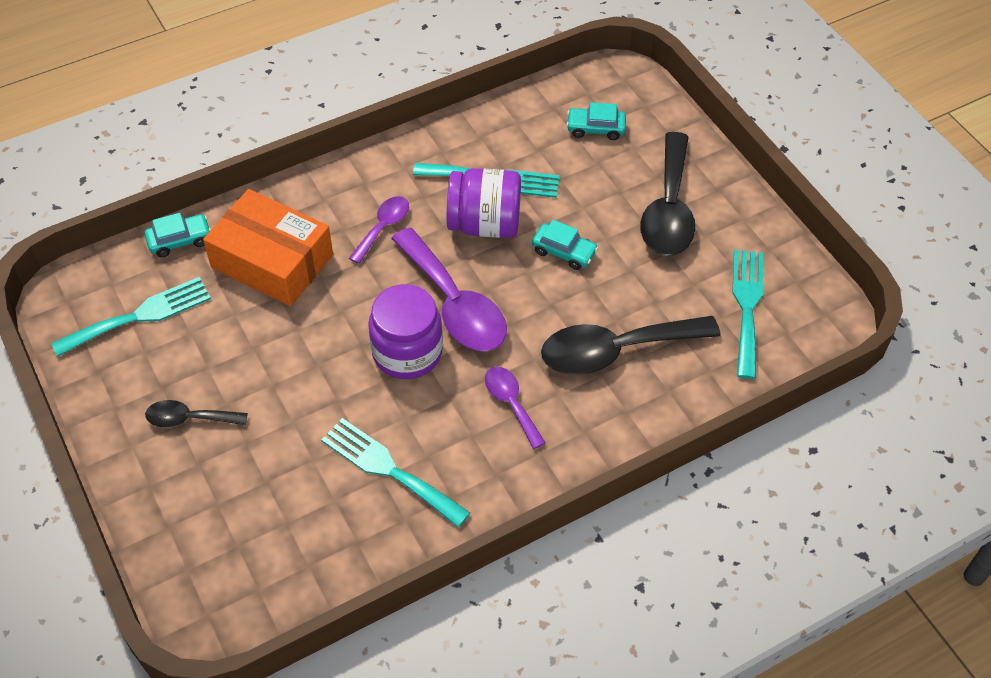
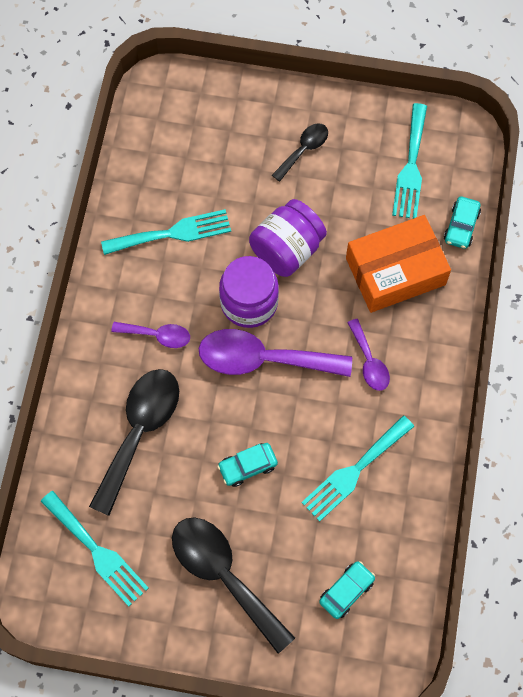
camera: 130 degrees right, 15 degrees up
(484, 224) = (317, 432): purple jar -> purple jar (287, 249)

